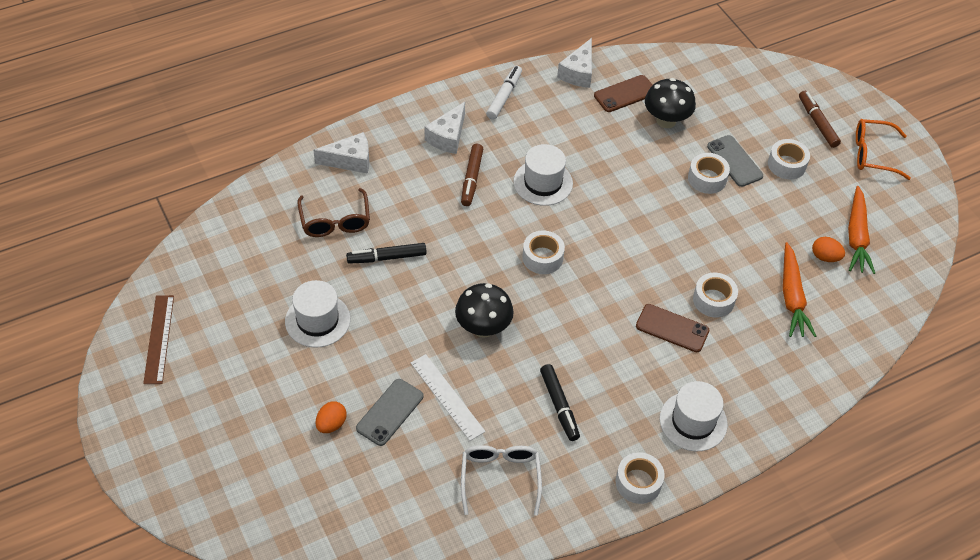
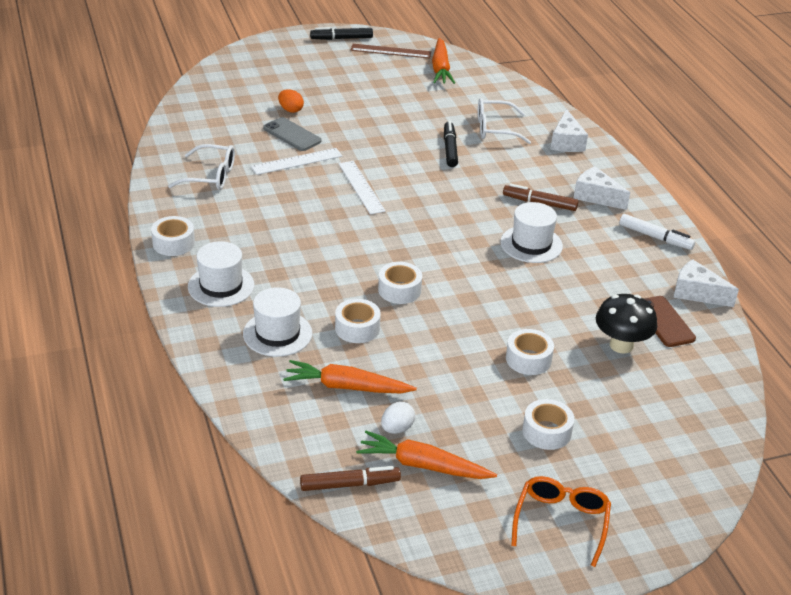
camera: 100 degrees right, 15 degrees down
(199, 282) = (440, 68): none -> orange carrot
(317, 320) = (391, 112): white hat -> white hat (277, 333)
(335, 221) = (495, 129): brown glasses -> white glasses
(483, 328) = (361, 187): black mushroom -> white ruler
(542, 257) = (434, 230): white tape -> white tape (399, 290)
(559, 406) = (267, 214): black marker -> black marker (341, 38)
(672, 328) = (330, 293): brown phone -> none
(734, 161) = (554, 387): grey phone -> none
(817, 123) = (620, 480): brown marker -> brown marker (350, 484)
(825, 257) = (397, 428): orange egg -> white egg

